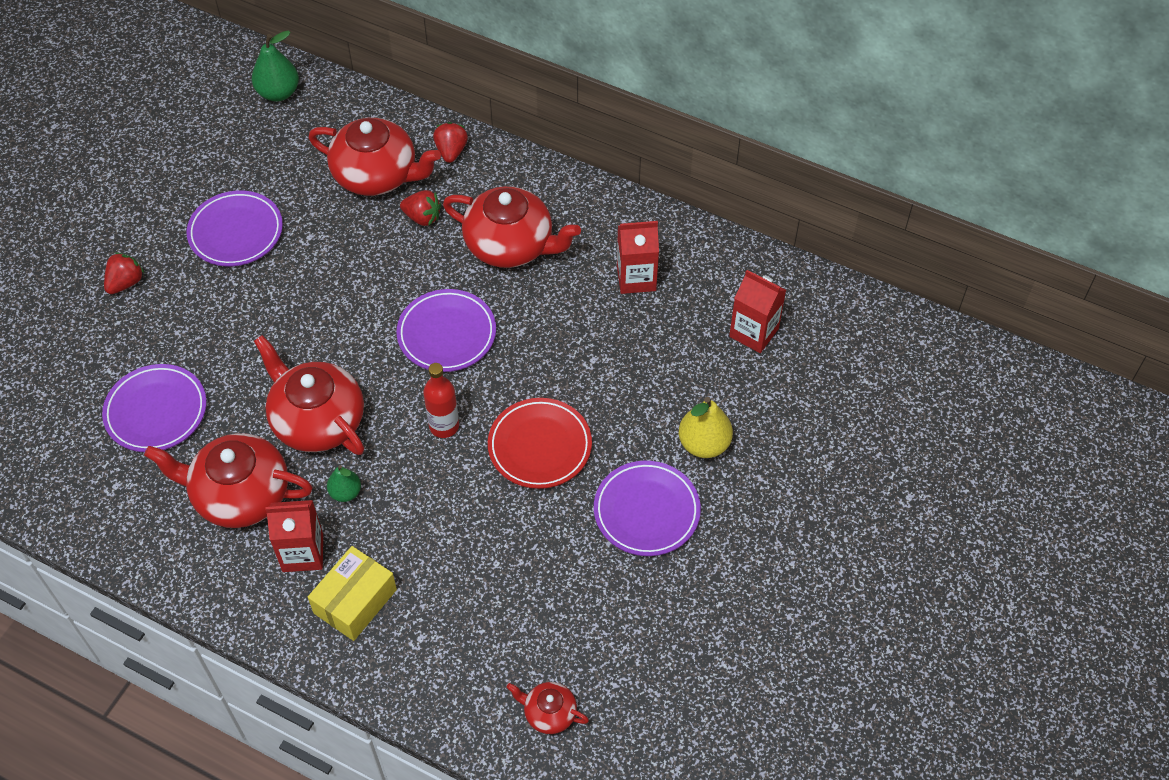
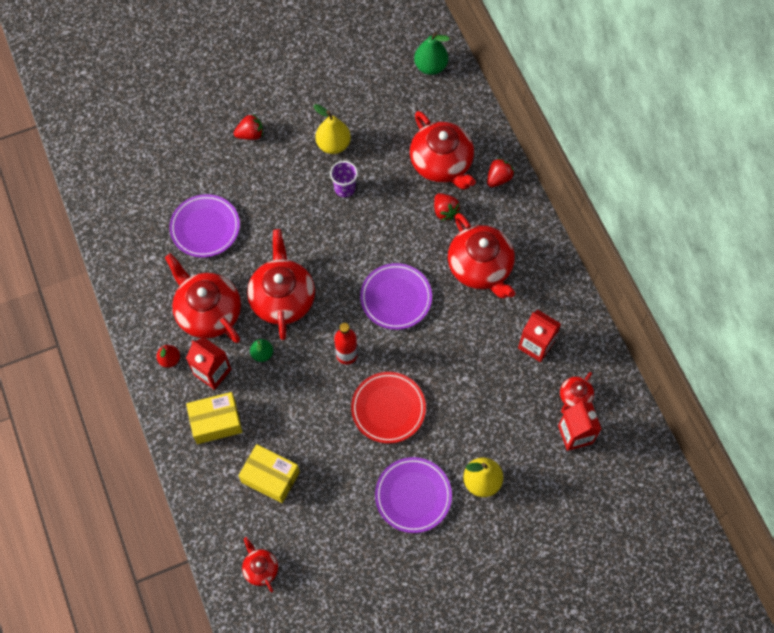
camera: 40 degrees right, 10 degrees up
(236, 232) = (333, 145): purple plate -> yellow pear
(238, 577) = (170, 359): none -> red pear
(289, 266) = (345, 188): none -> purple cup
(472, 610) = (270, 477): none -> yellow box
(720, 299) = (574, 397): none -> red teapot

